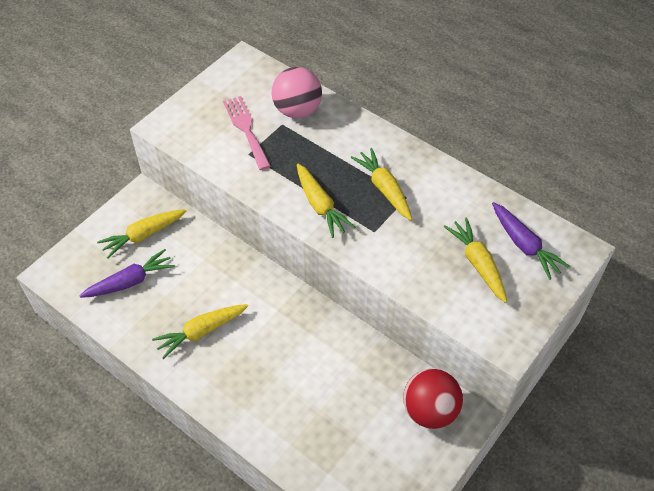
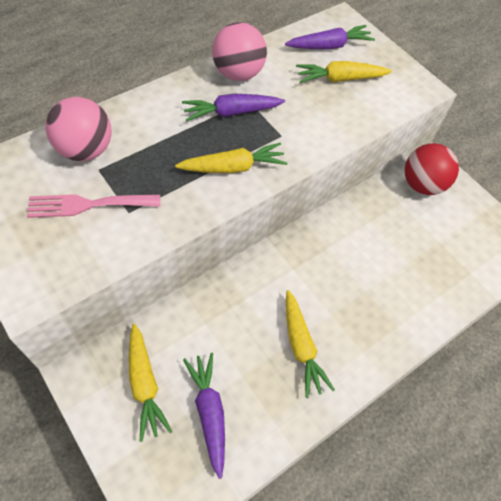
camera: 80 degrees left, 5 degrees up
(384, 189) = (232, 113): yellow carrot -> purple carrot
(437, 181) = (238, 74): none -> pink ball

